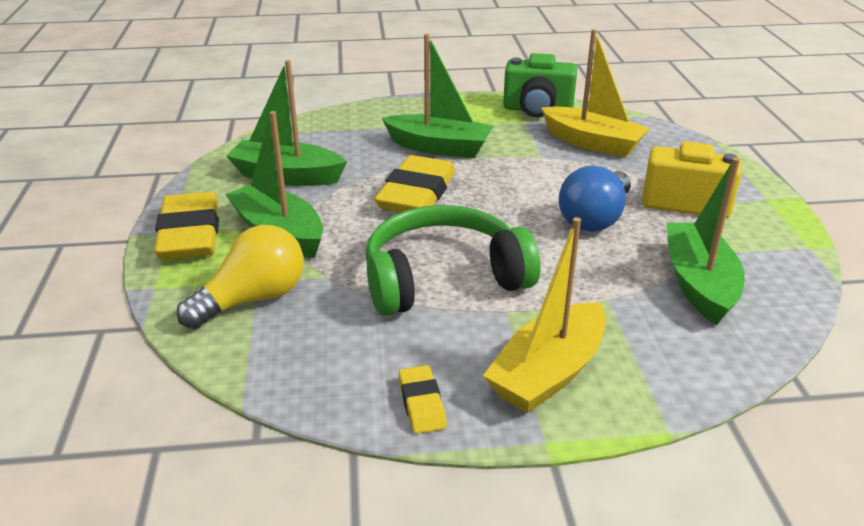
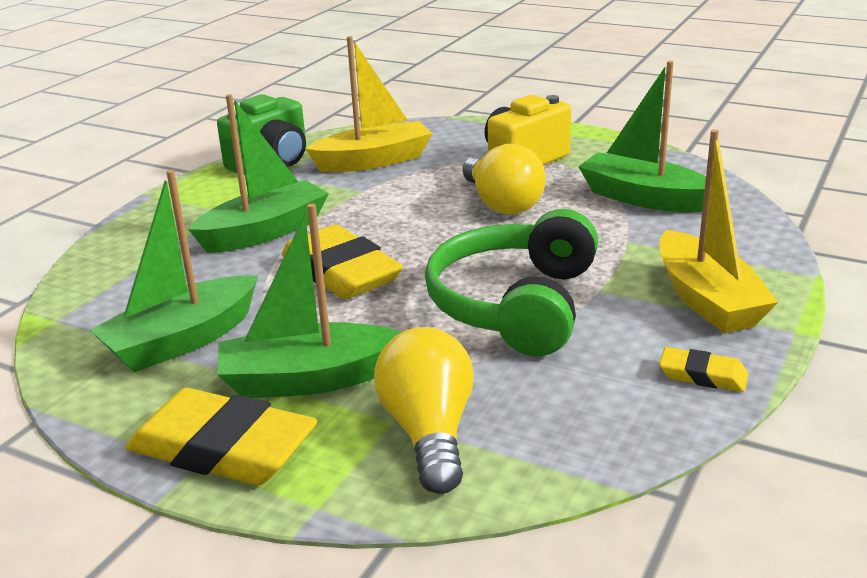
camera: 55 degrees left, 5 degrees down
(595, 218) = (501, 203): blue light bulb -> yellow light bulb

